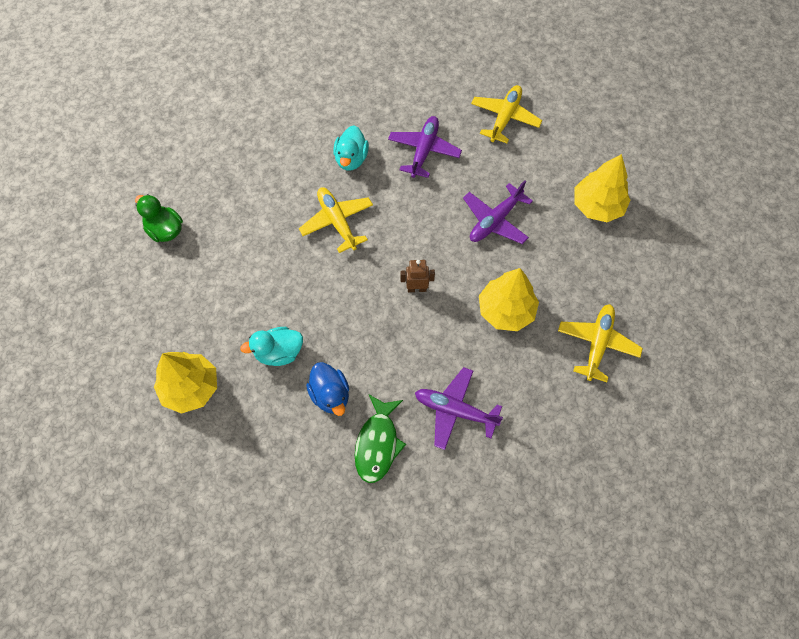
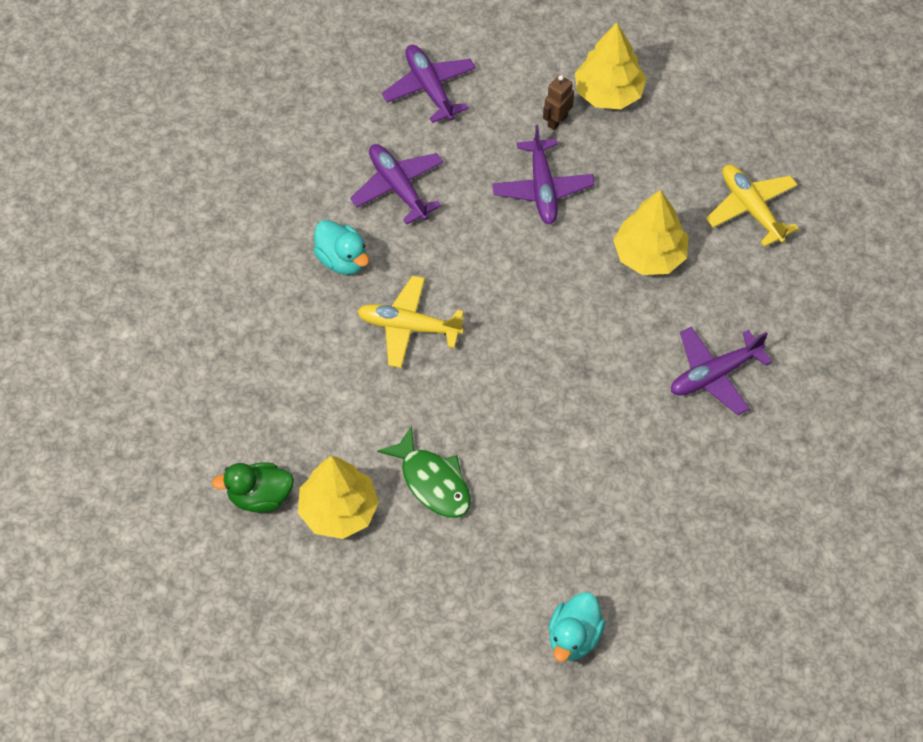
camera: 50 degrees left, 5 degrees down
(191, 388) = (481, 592): yellow tree -> yellow tree (339, 510)
(279, 353) = (514, 484): turquoise duck -> turquoise duck (574, 637)
(330, 395) = (603, 470): blue duck -> none
(378, 444) = (691, 464): green fish -> green fish (432, 481)
(416, 288) = (555, 312): brown robot -> brown robot (557, 121)
(505, 118) = (429, 88): yellow plane -> purple plane

